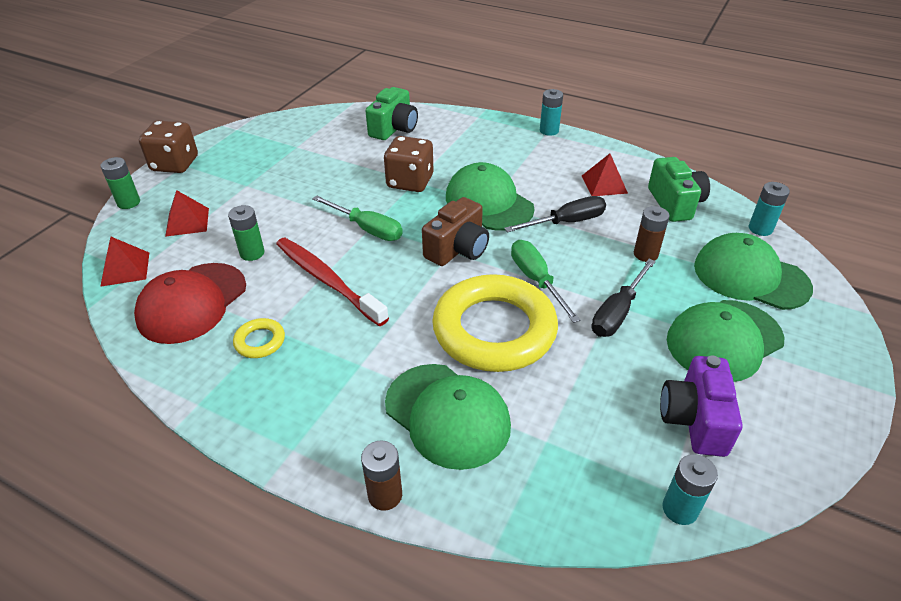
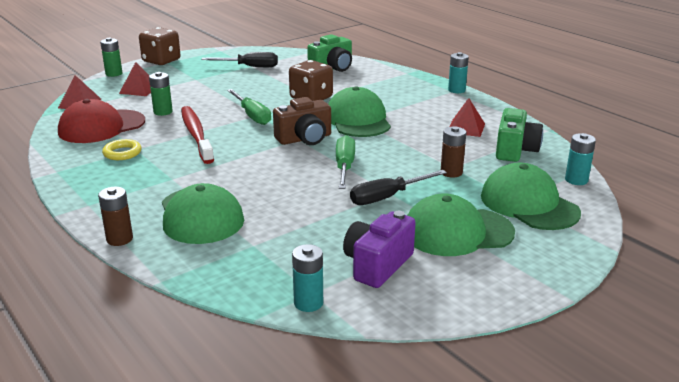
camera: 25 degrees right, 15 degrees down
(494, 330) = (282, 184): yellow ring -> none
(566, 222) = (407, 142): black screwdriver -> black screwdriver (249, 67)

